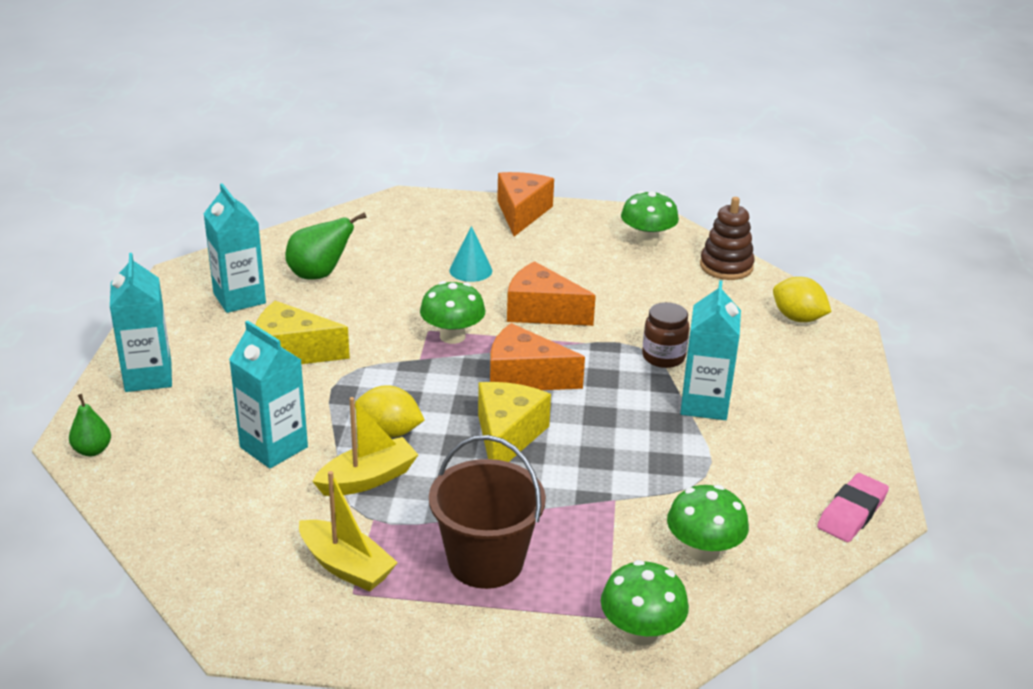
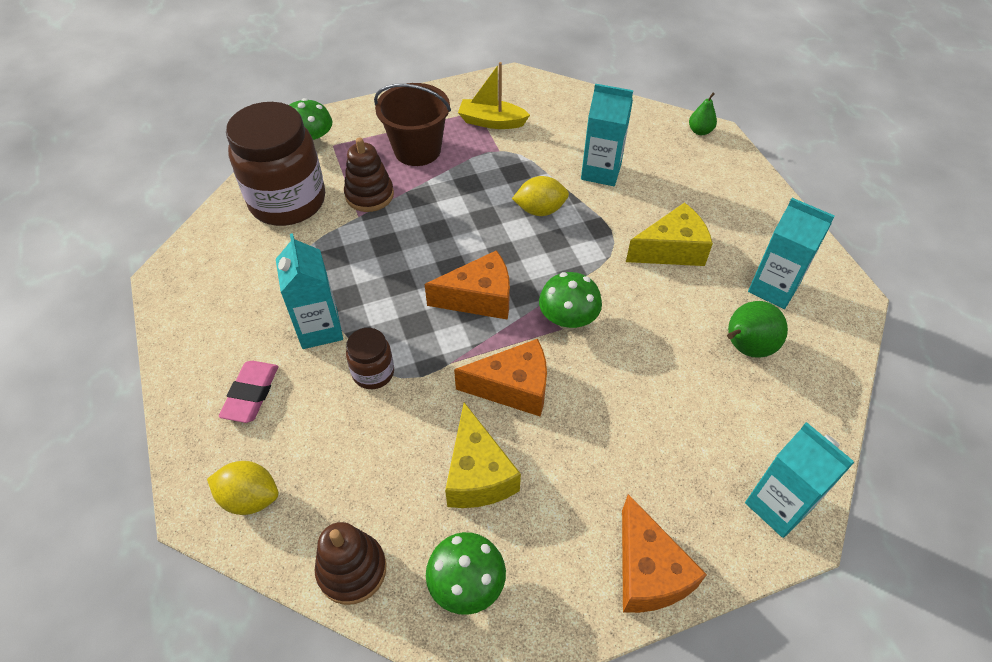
camera: 155 degrees right, 20 degrees up
(148, 377) = (738, 190): turquoise carton -> turquoise carton (778, 506)
(367, 479) = (524, 173): yellow boat -> none
(470, 270) = (621, 422): turquoise cone -> none
(507, 436) = (458, 237): yellow cheese -> yellow cheese (478, 474)
(587, 521) = (369, 195): none -> brown stacking toy
(703, 551) = (288, 201): green mushroom -> brown jar
(851, 512) = (187, 267): pink eraser -> pink eraser (251, 394)

